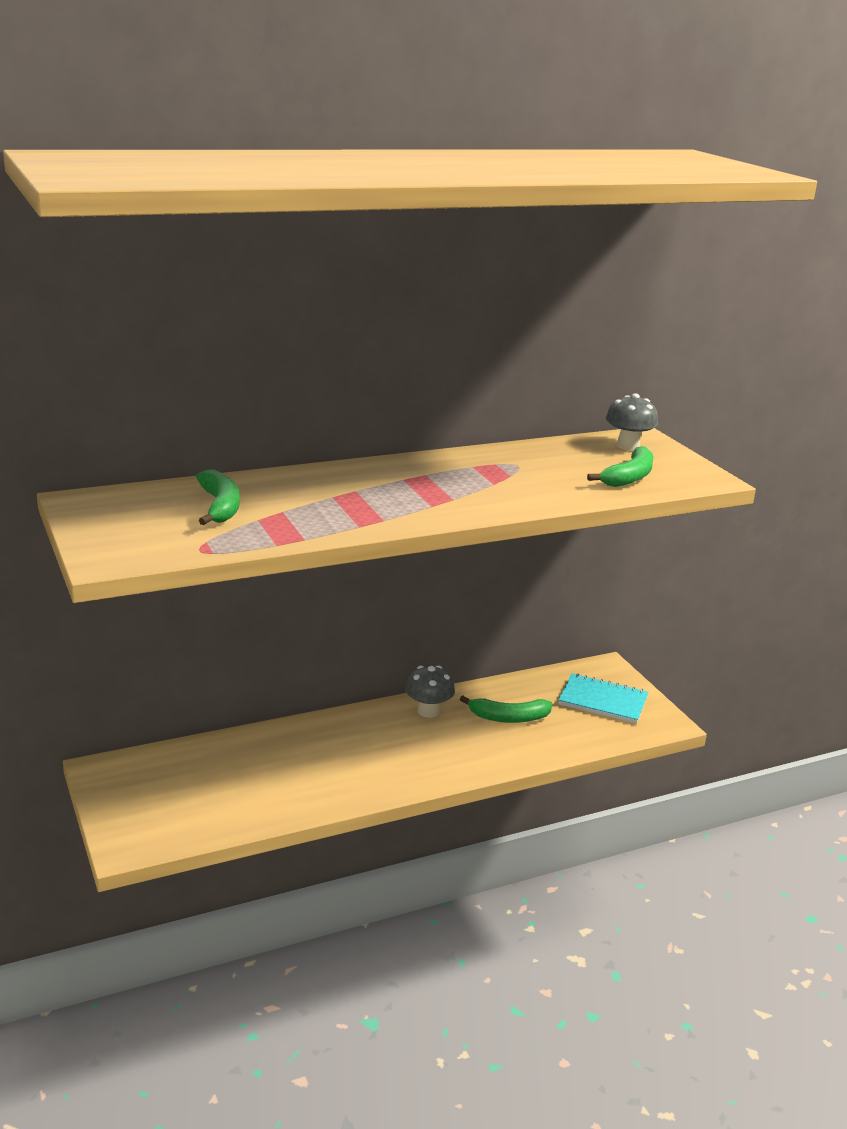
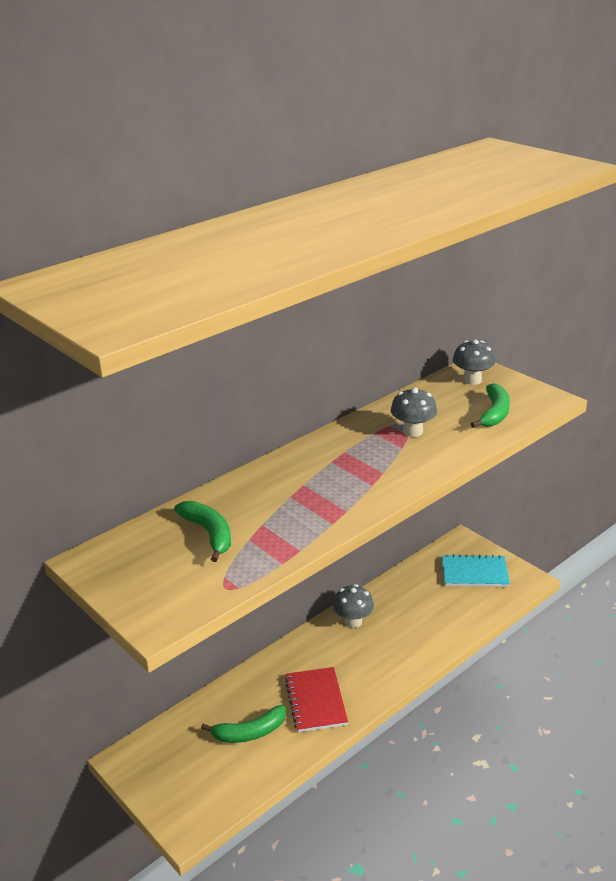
camera: 15 degrees left, 5 degrees up
(338, 772) = (316, 701): none -> red notebook
(508, 717) = (415, 609): green banana -> green banana (249, 732)
(518, 473) = (413, 431): none -> grey mushroom

